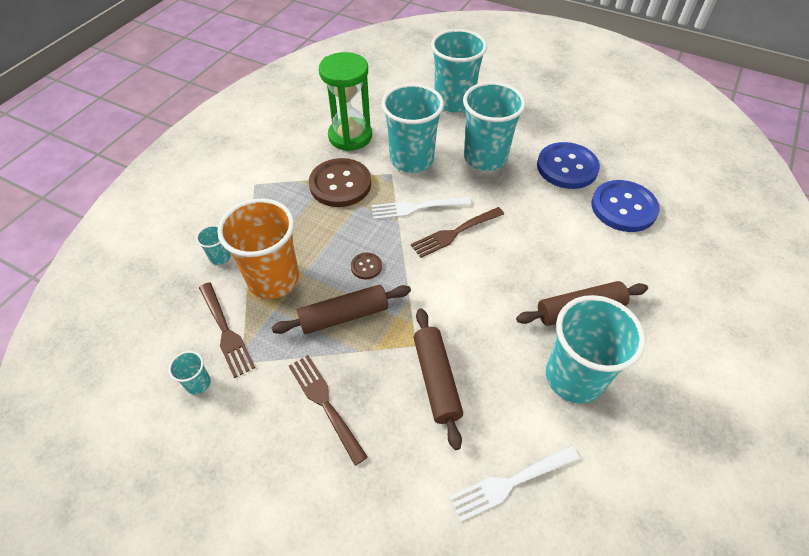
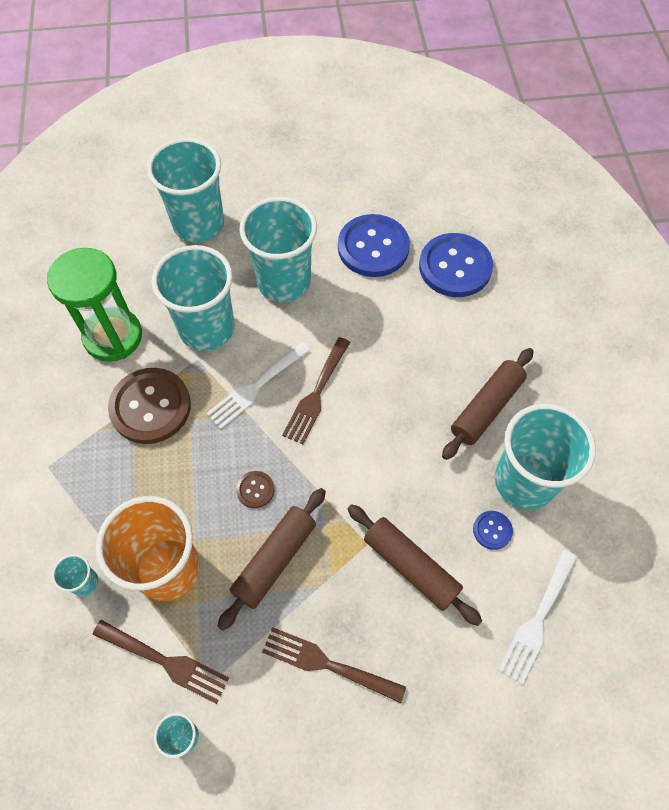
camera: 35 degrees left, 10 degrees up
(520, 395) = (492, 530): none -> blue button

